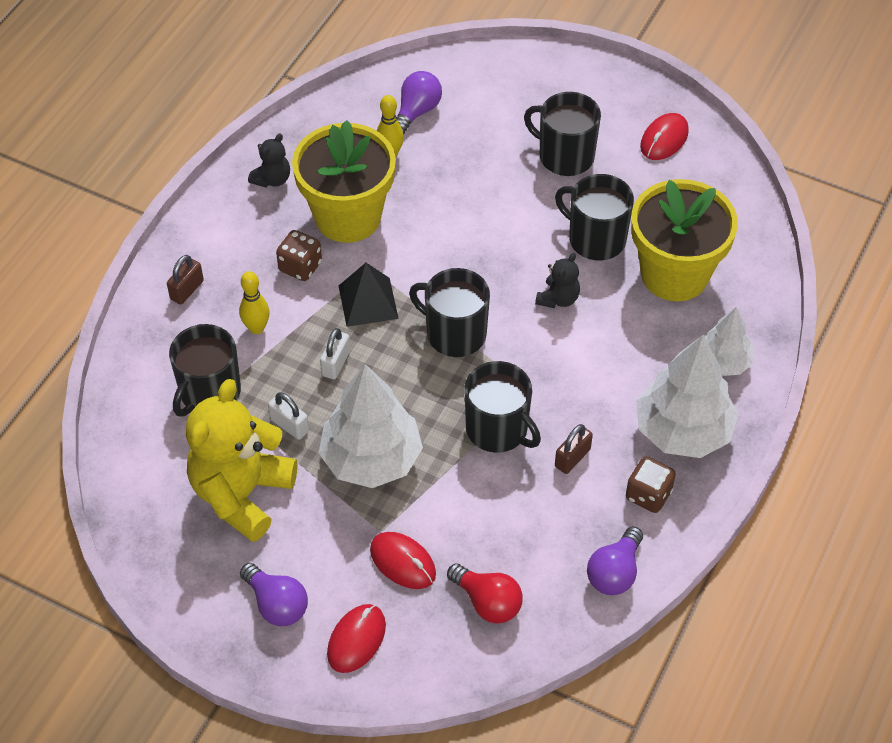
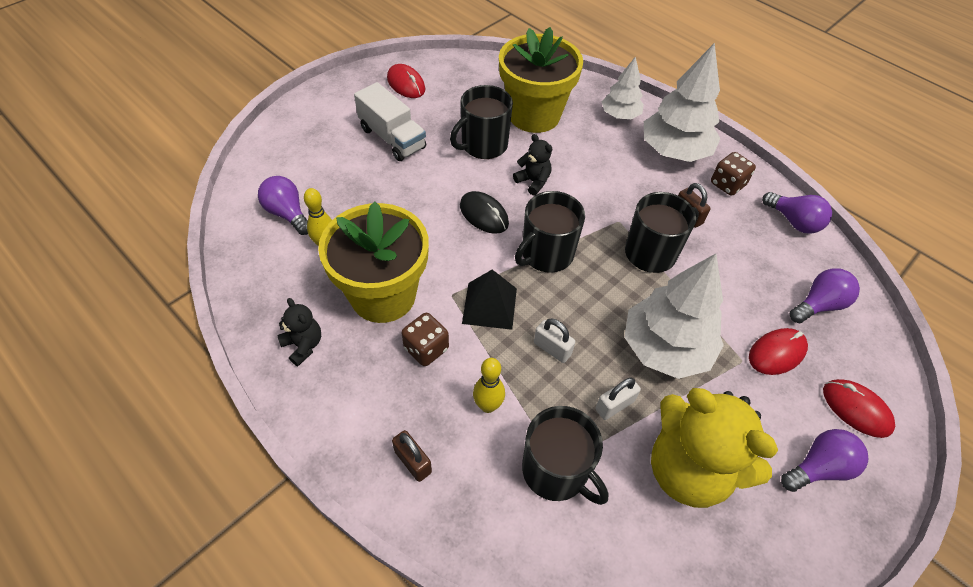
camera: 75 degrees left, 0 degrees up
(486, 267) = (484, 215): none -> black mouse
(487, 602) = (818, 305): red light bulb -> purple light bulb
(565, 156) = (392, 138): black mug -> white truck

